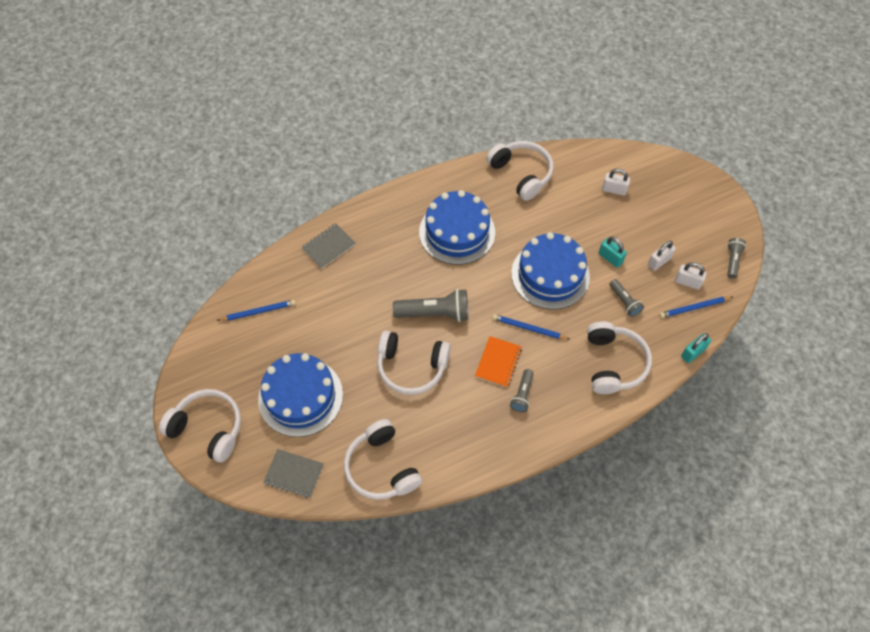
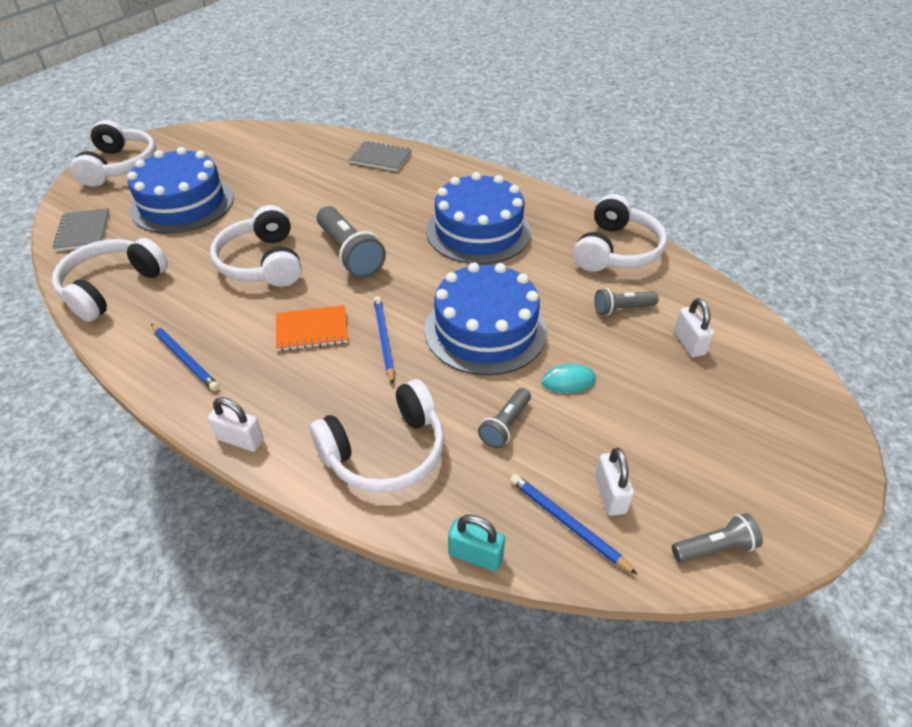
camera: 60 degrees right, 15 degrees down
(258, 311) = (271, 147): blue pencil -> blue pencil (185, 359)
(522, 394) = (274, 370): grey flashlight -> grey flashlight (622, 309)
(610, 258) = (568, 381): turquoise padlock -> turquoise mouse
(659, 261) = (615, 441): white padlock -> white padlock (240, 439)

